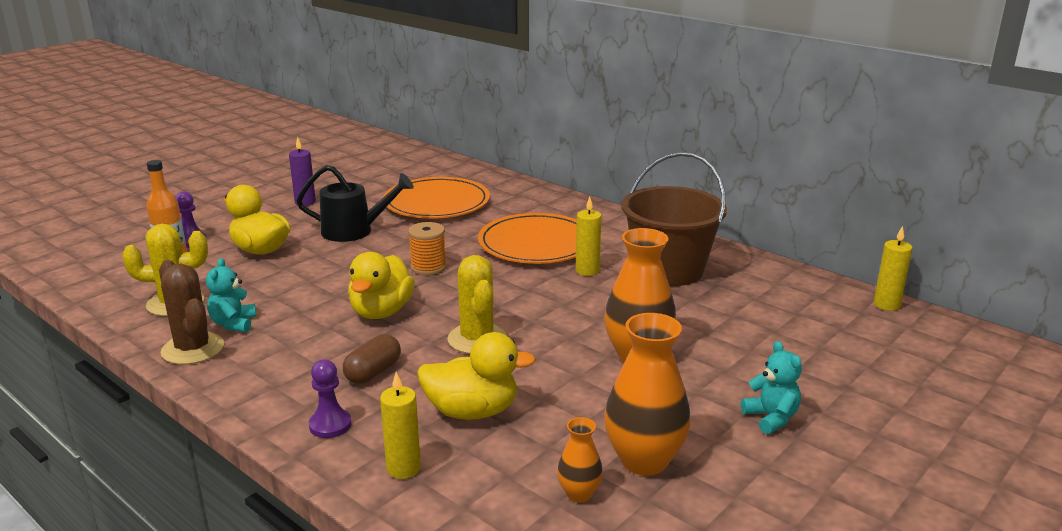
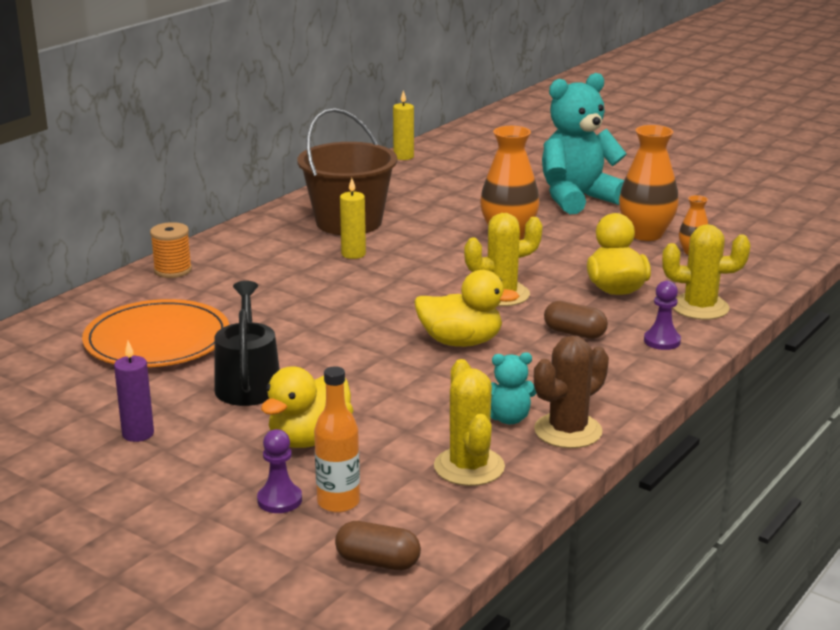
camera: 95 degrees left, 0 degrees up
(94, 268) = (378, 562): none -> brown capsule
(403, 468) = (700, 307): yellow candle -> yellow cactus
(428, 267) = (353, 328): orange spool -> orange spool (173, 270)
(536, 243) = (288, 278): orange plate -> none
(771, 418) = (577, 199): turquoise teddy bear -> turquoise teddy bear, size x2.20

